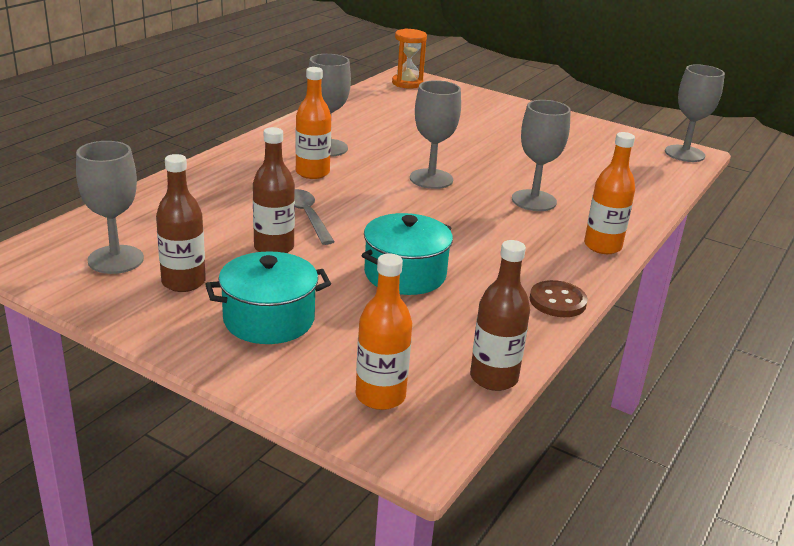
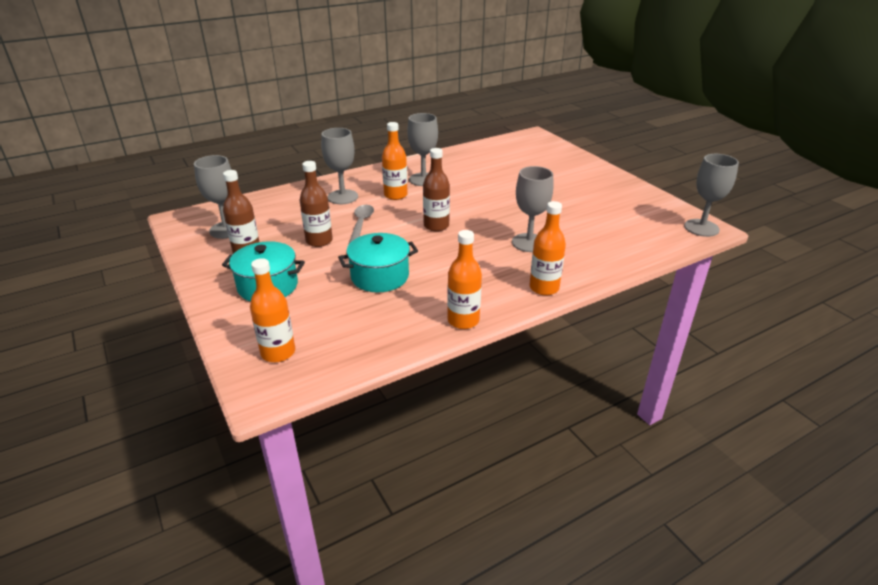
camera: 30 degrees right, 5 degrees up
(407, 83) = (530, 140): orange hourglass -> none
(431, 179) = (470, 213): grey goblet -> grey goblet (343, 197)
(493, 378) = (359, 362): brown bottle -> brown bottle (436, 226)
(557, 301) = (463, 320): brown button -> orange bottle

